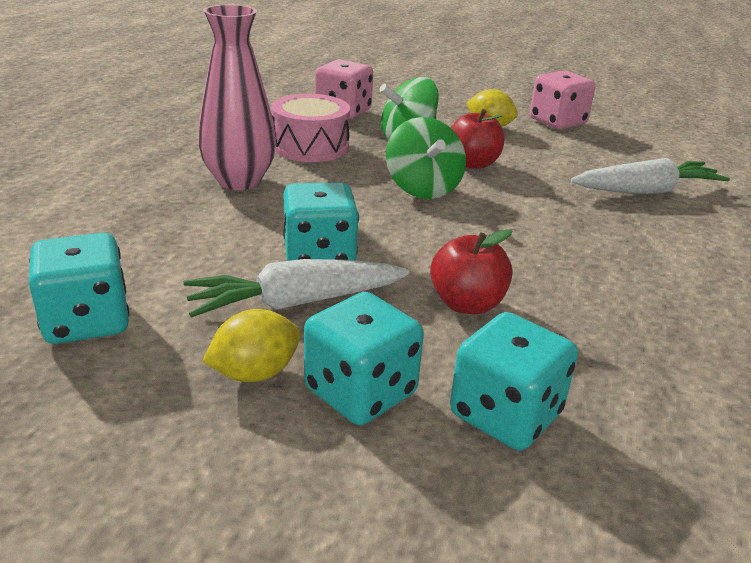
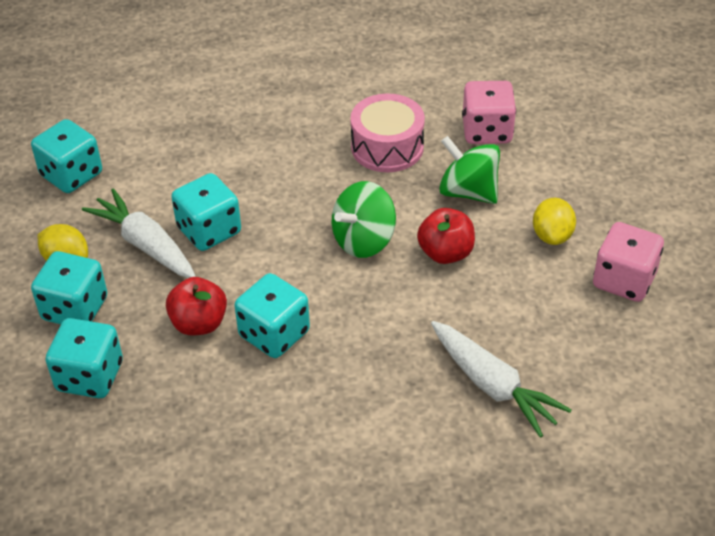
camera: 65 degrees right, 15 degrees up
(239, 181) = (289, 142): pink vase -> none
(517, 265) = (274, 334): none -> turquoise dice

